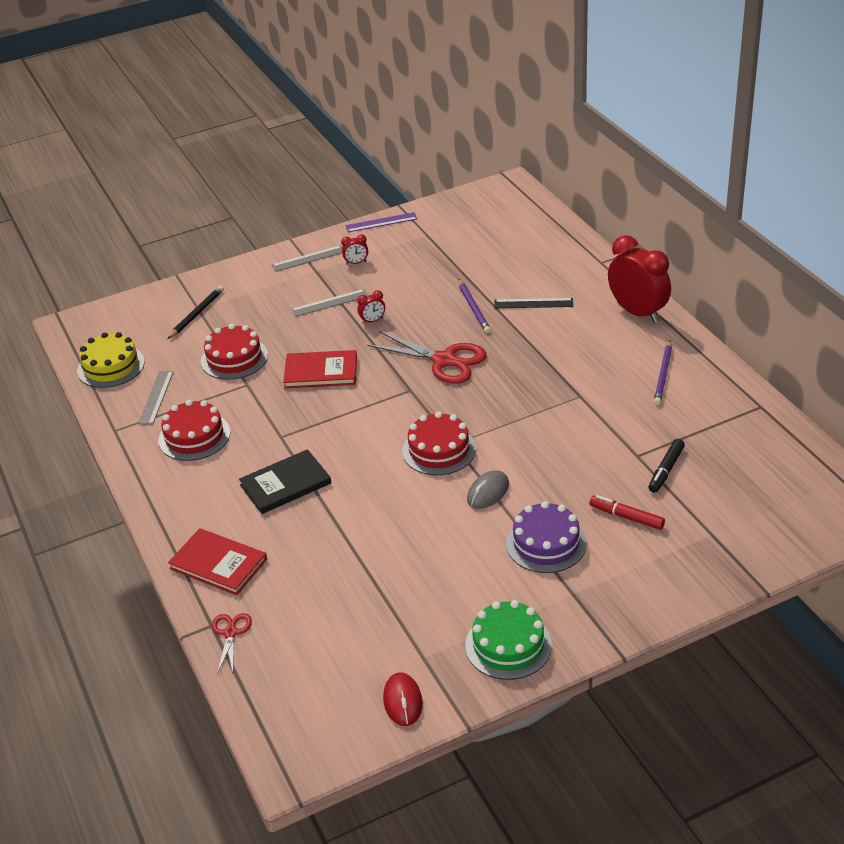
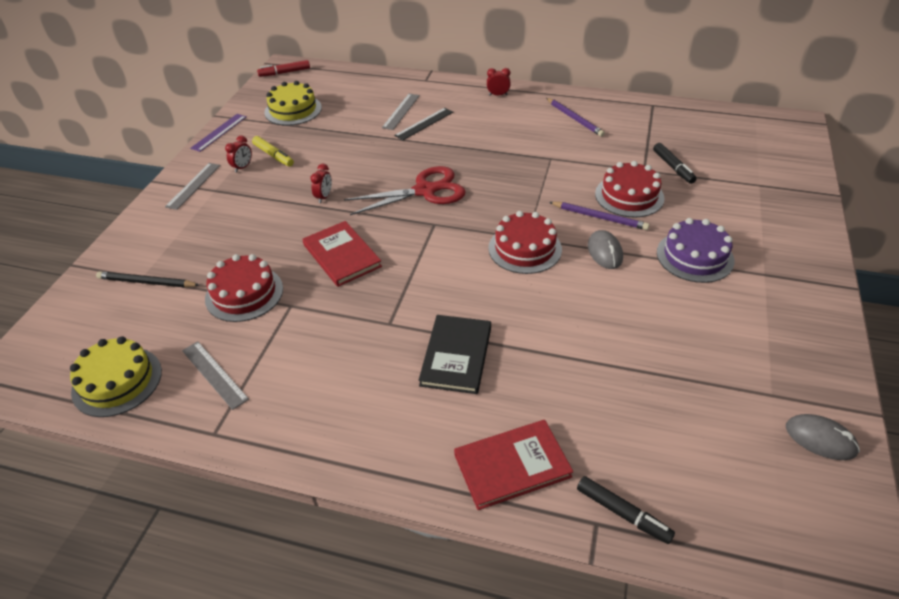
camera: 50 degrees left, 5 degrees up
(194, 436) = (309, 379): red cake -> red cake (629, 196)
(196, 314) = (147, 282): black pencil -> black pencil turned 60 degrees counterclockwise
(230, 633) = (623, 513): red scissors -> black marker
(321, 372) = (342, 255): red book -> red book turned 75 degrees counterclockwise
(330, 303) = (266, 205): grey ruler -> grey ruler (401, 111)
(388, 265) = (273, 155): none -> yellow marker
(403, 701) = (820, 439): red mouse -> grey mouse
(457, 232) = (293, 110): none -> yellow cake
(474, 308) = (388, 148): purple pencil -> purple pencil (599, 217)
(508, 645) = (797, 338): green cake -> none
(626, 517) = (704, 207): red marker -> red marker (284, 73)
(637, 312) = (498, 95): red clock -> red clock, size x0.42

